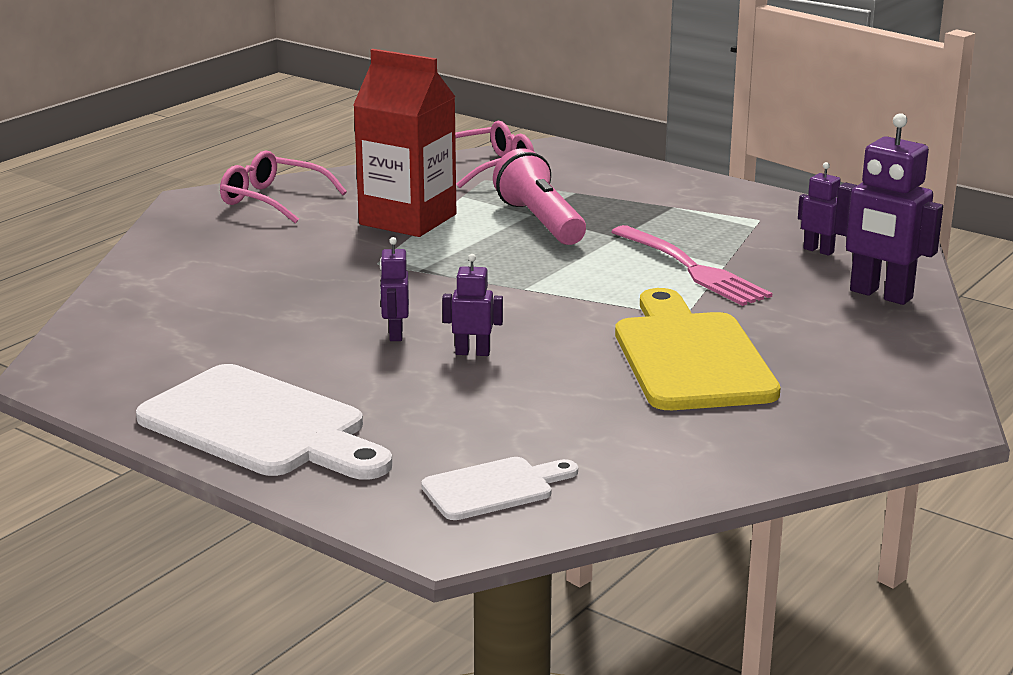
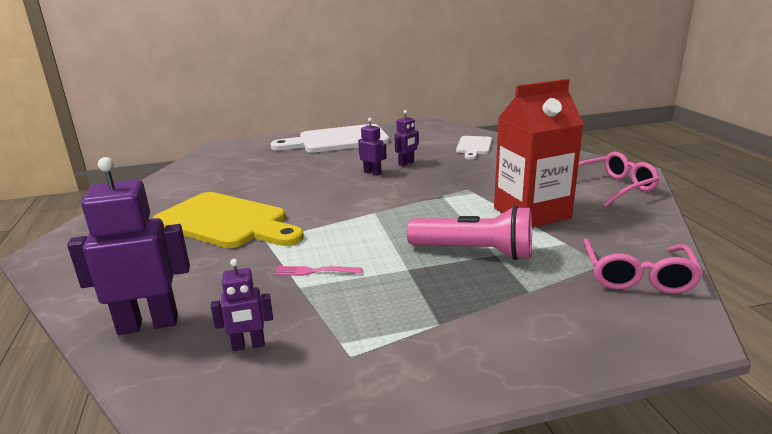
camera: 130 degrees right, 0 degrees up
(472, 352) = (326, 181): purple robot -> purple robot (406, 163)
(494, 488) = (228, 158): white cutting board -> white cutting board (473, 146)
(691, 268) = (314, 271): pink fork -> pink fork, size x0.48

